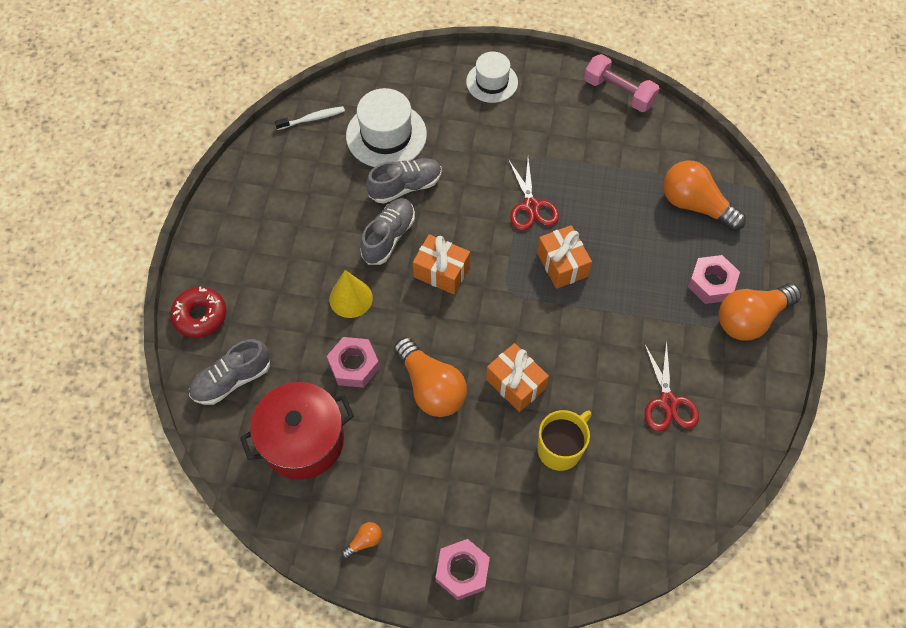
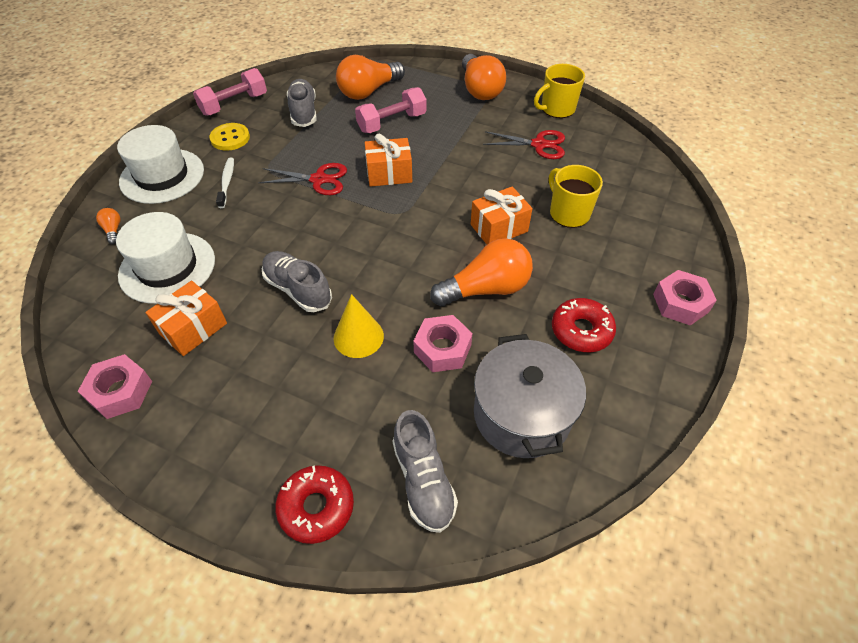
camera: 75 degrees left, 10 degrees down
(303, 440) = (522, 414): red pot -> grey pot
(312, 119) = (95, 330): white toothbrush -> white toothbrush (227, 182)
(364, 541) = (647, 376): orange light bulb -> orange light bulb (113, 230)
(403, 478) = (581, 330): none -> red donut
(405, 187) = (243, 264): grey shoe -> grey shoe (303, 112)
(441, 272) = (360, 255): orange gift -> orange gift (193, 328)
(492, 82) = (162, 176): white hat -> white hat, size x1.51
(564, 111) = (230, 138): none -> yellow button
(647, 244) = (392, 122): none -> pink dumbbell
(711, 283) = (442, 100): pink nut -> pink nut (120, 391)
(748, 412) = (557, 109): none -> yellow mug

